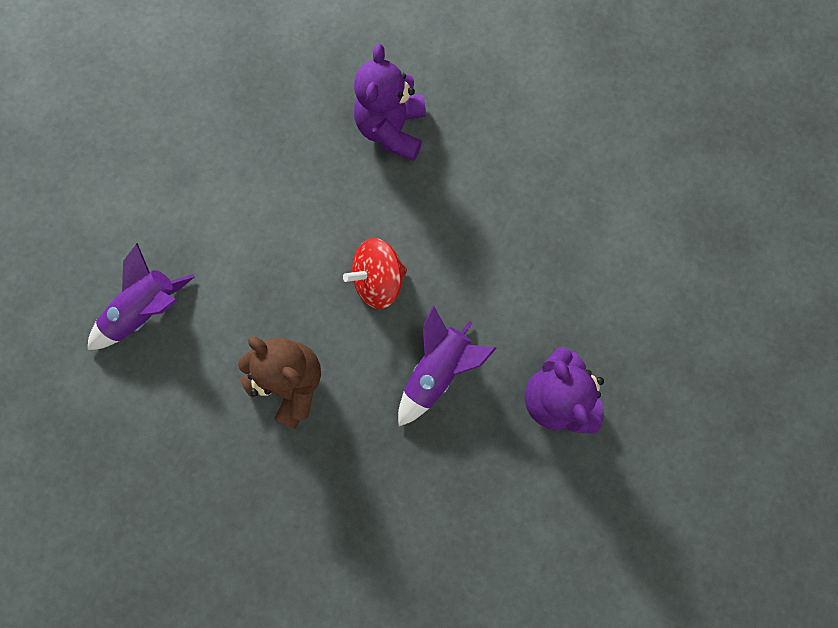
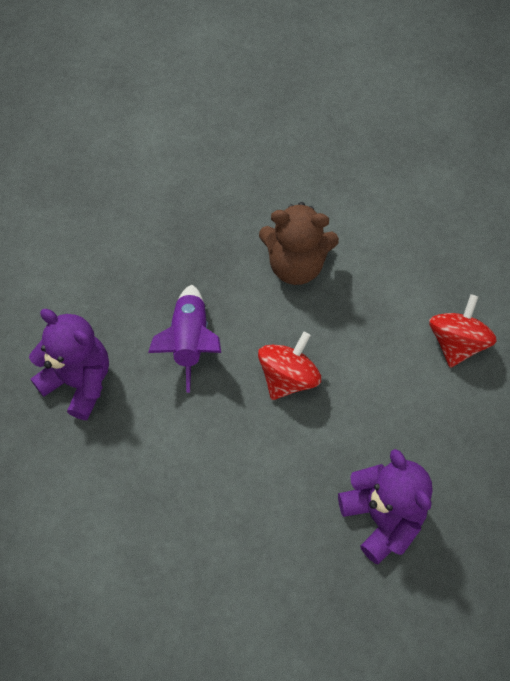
camera: 145 degrees right, 15 degrees down
(146, 310) = (442, 246): purple rocket -> none
(219, 217) = (456, 343): none -> red spinning top

